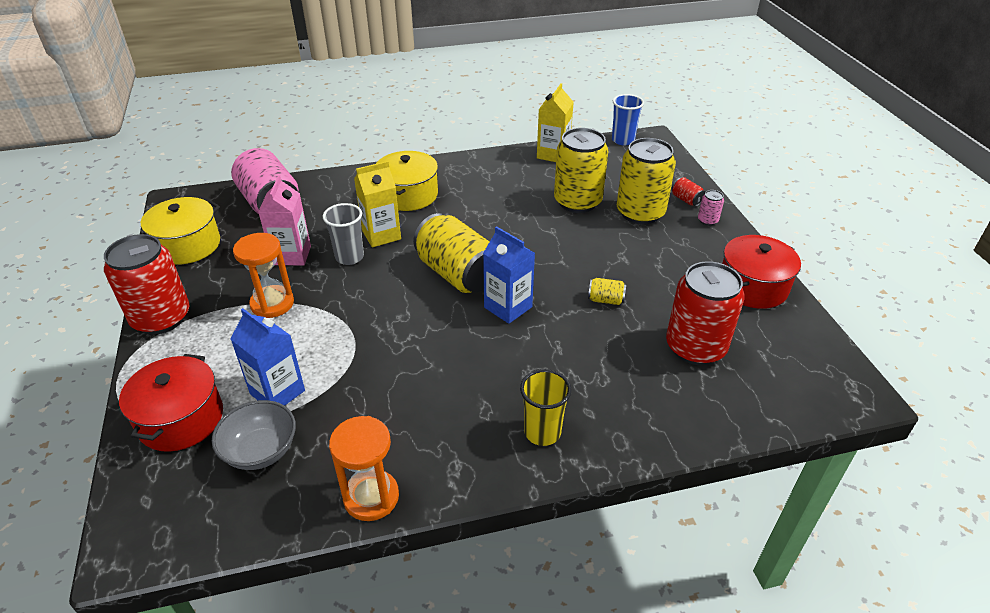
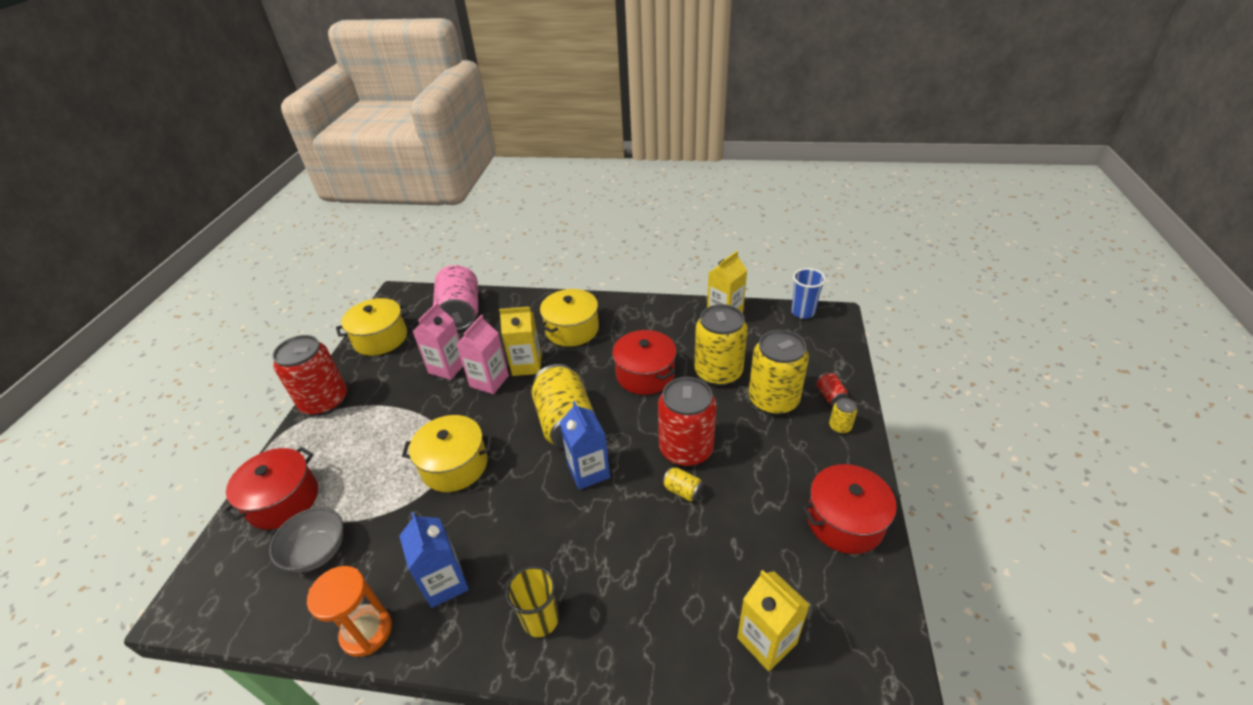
camera: 25 degrees right, 0 degrees up
(272, 304) = (406, 411): orange hourglass -> none
(277, 392) = (361, 499): blue carton -> blue carton (445, 583)
(349, 257) = (489, 381): grey cup -> pink carton
(364, 337) = (454, 465): none -> yellow pot
(509, 218) = (645, 374): none -> red pot
(695, 347) = (741, 575): red can -> red can (686, 449)
(707, 220) = (840, 426): pink can -> yellow can
(744, 385) = (766, 640): none -> yellow carton

